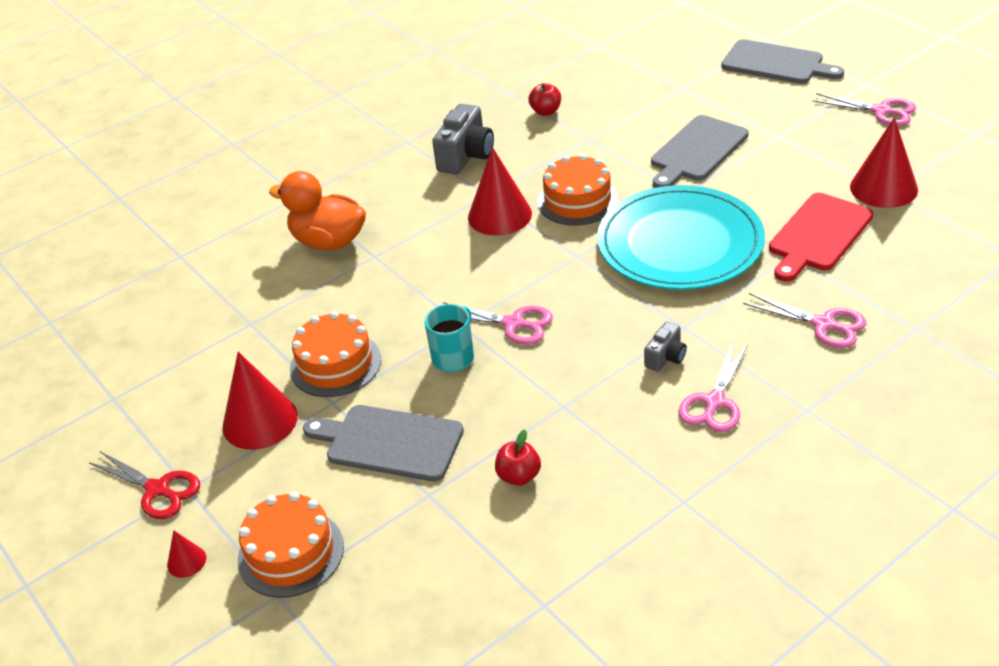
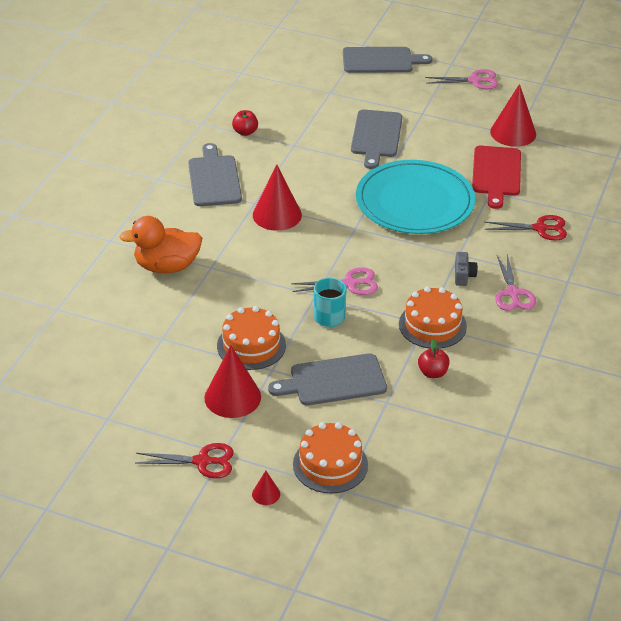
camera: 35 degrees left, 0 degrees up
(466, 156) = (214, 179): grey camera -> grey cutting board
(577, 200) = (323, 190): orange cake -> orange cake (432, 325)
(823, 324) = (540, 228): pink scissors -> red scissors

